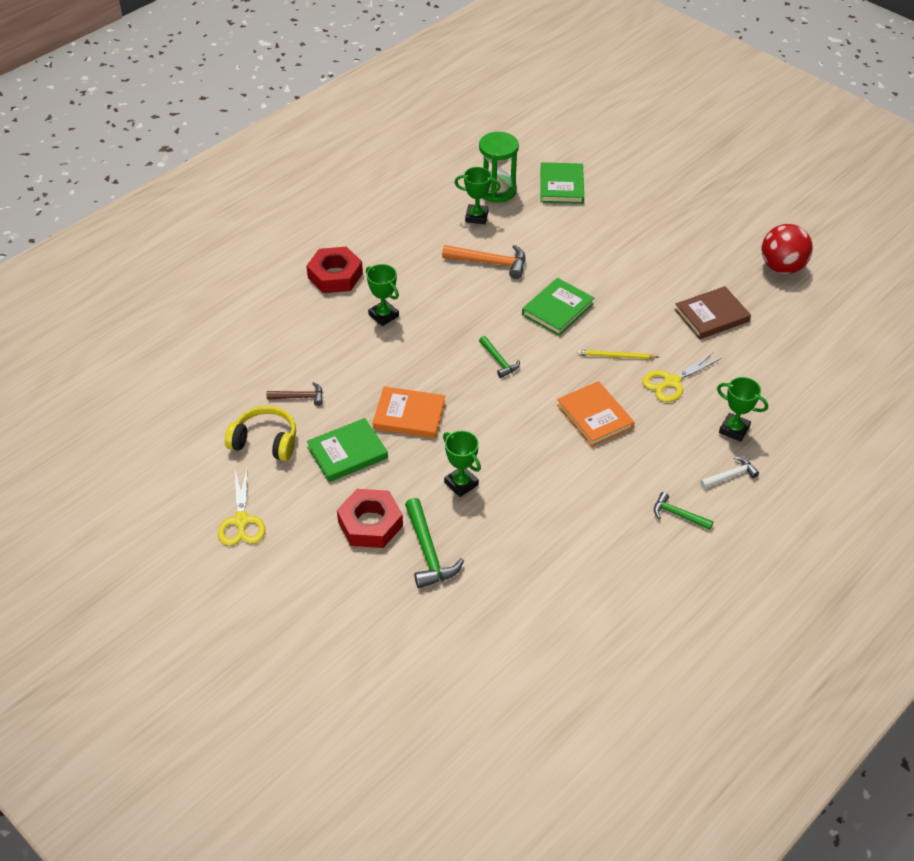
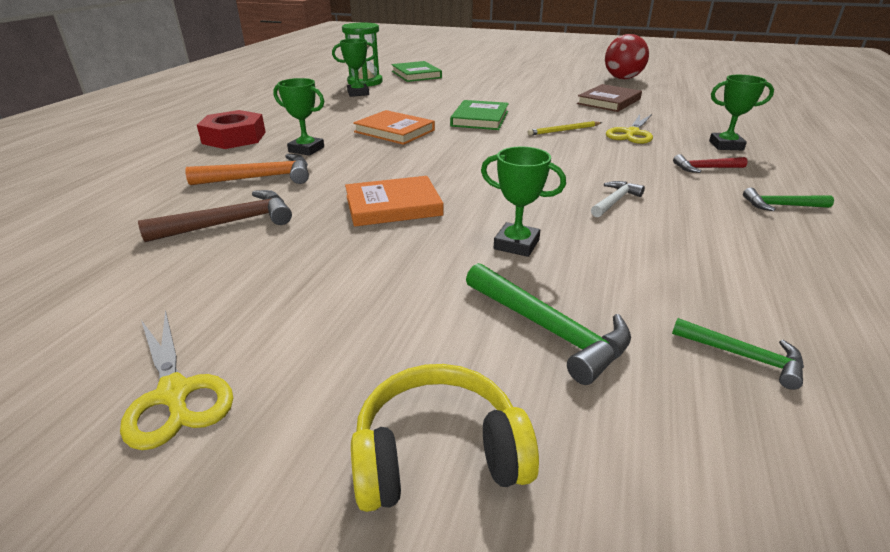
camera: 25 degrees left, 15 degrees down
(265, 441) = (191, 276): yellow headphones -> yellow headphones (438, 454)
(299, 397) = (230, 223): brown hammer -> brown hammer, size x1.65
(347, 453) = (332, 256): green book -> none
(370, 524) = (426, 323): red nut -> none
(490, 263) = (392, 109): orange hammer -> orange hammer (260, 178)
(499, 361) = (458, 152): green hammer -> green hammer (743, 356)
(594, 416) = (596, 164): orange book -> orange book (394, 131)
(676, 453) = (705, 168): none -> red hammer
(730, 475) = (774, 170): white hammer -> white hammer (615, 201)

